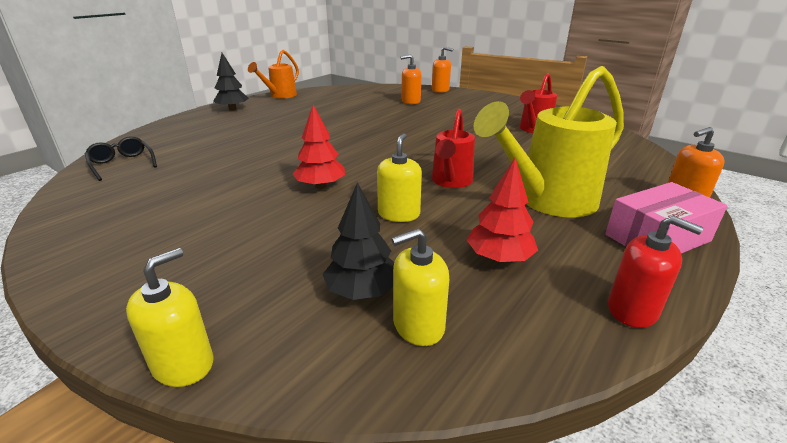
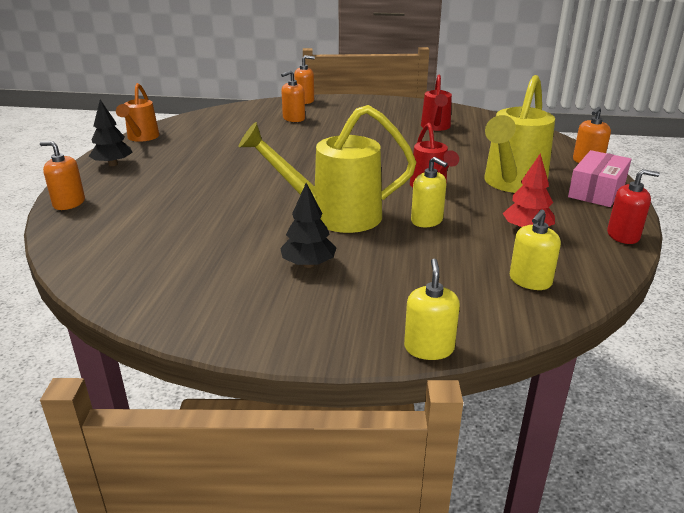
camera: 30 degrees left, 0 degrees up
(122, 164) = (101, 248): black glasses -> none
(162, 128) = (69, 203): none -> orange soap dispenser
(321, 186) = (335, 216): red tree -> yellow watering can
(362, 291) = (473, 274): black tree -> black tree (308, 264)
(399, 214) = (427, 220): yellow soap dispenser -> yellow soap dispenser turned 150 degrees clockwise

